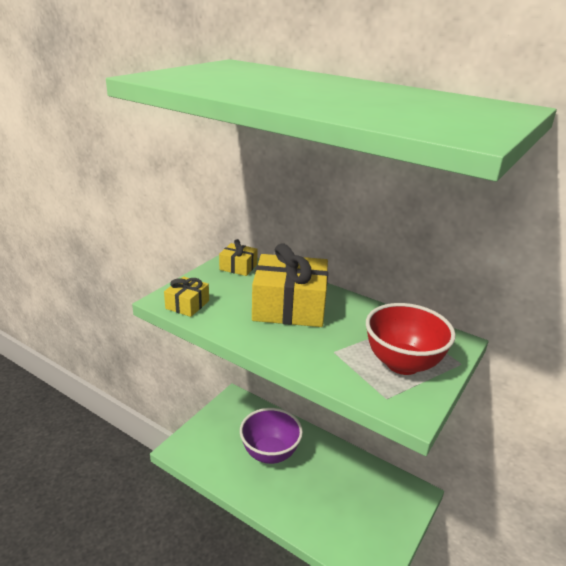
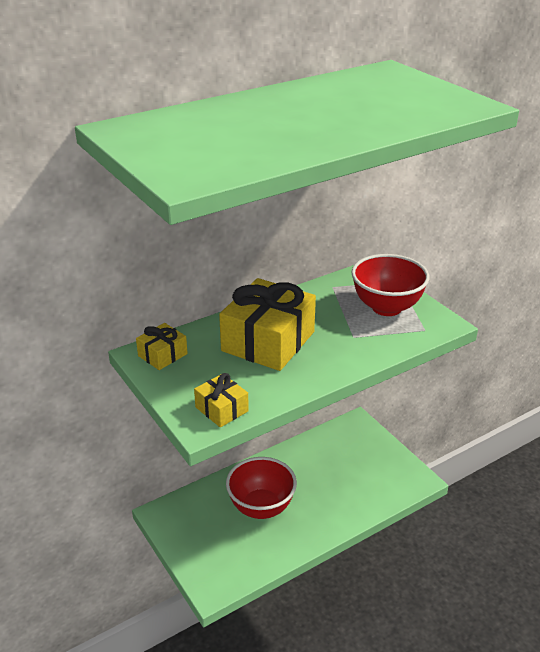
camera: 65 degrees left, 5 degrees up
(270, 453) = (261, 507): purple bowl -> red bowl

